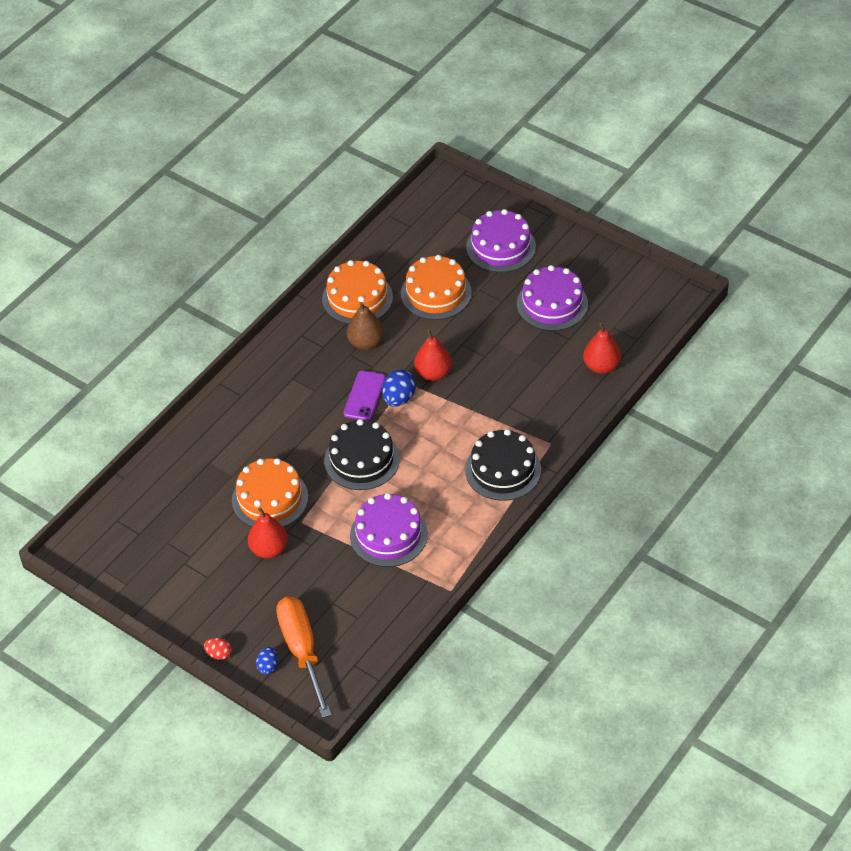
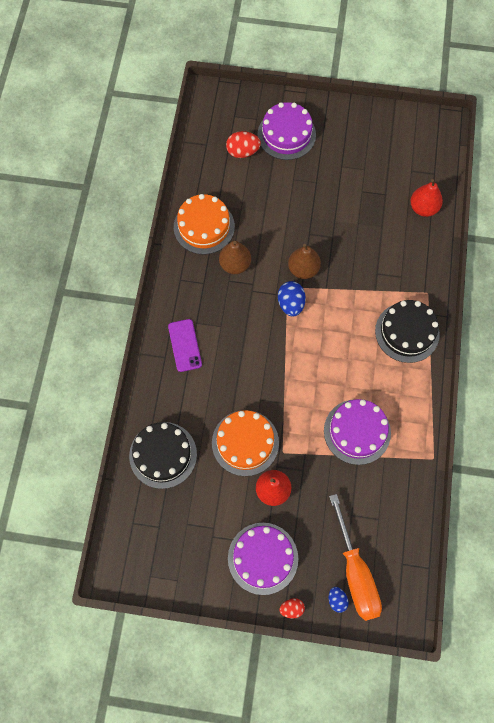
camera: 30 degrees left, 20 degrees up
(302, 651) = (355, 572): orange screwdriver -> orange screwdriver turned 150 degrees counterclockwise
(362, 460) = (295, 373): black cake -> black cake (163, 455)
(364, 396) = (263, 313): purple phone -> purple phone (185, 345)
(433, 373) = (303, 269): red pear -> brown pear
(436, 293) = (262, 196): orange cake -> none
(443, 246) = (243, 152): none -> red egg
(552, 304) = (355, 169): purple cake -> purple cake (263, 558)

